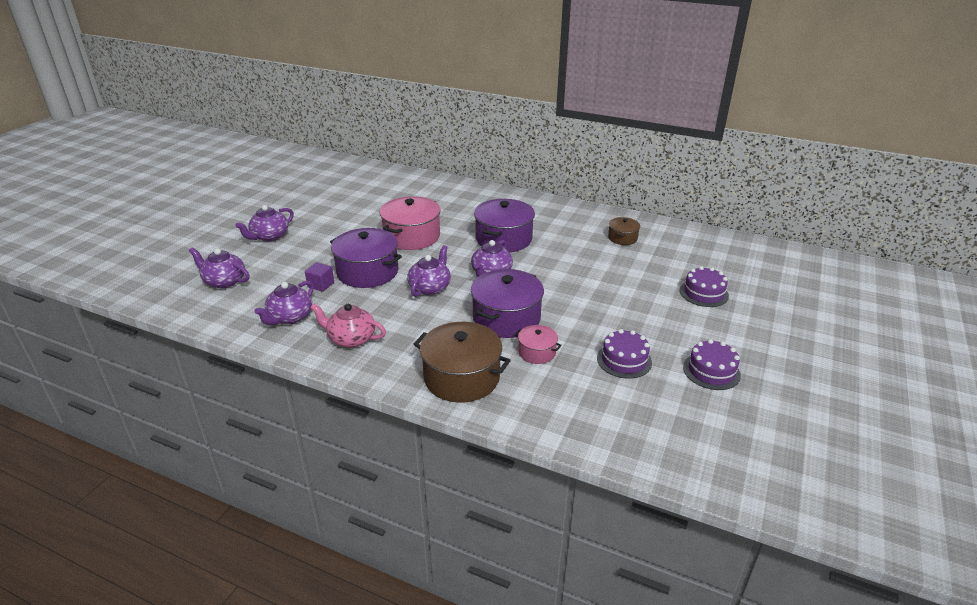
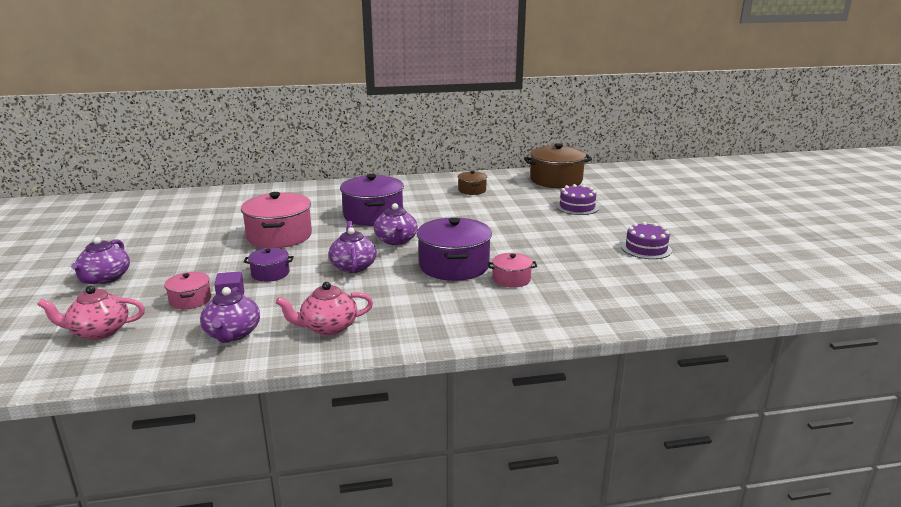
camera: 35 degrees left, 10 degrees down
(224, 281) = (98, 331): purple teapot -> pink teapot
(296, 276) = (190, 300): none -> pink pot
(367, 272) = (270, 273): purple pot -> purple pot, size x0.52
(461, 377) = (475, 317): brown pot -> brown pot (556, 180)
(624, 360) = (581, 262): purple cake -> none

